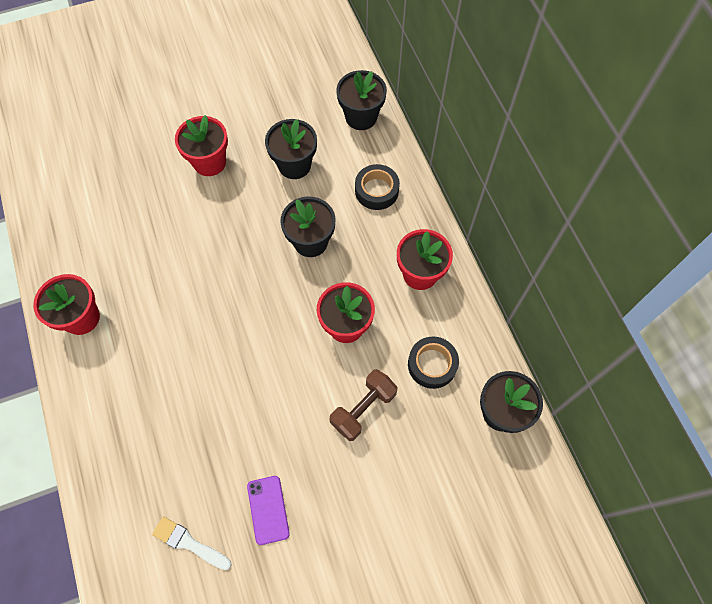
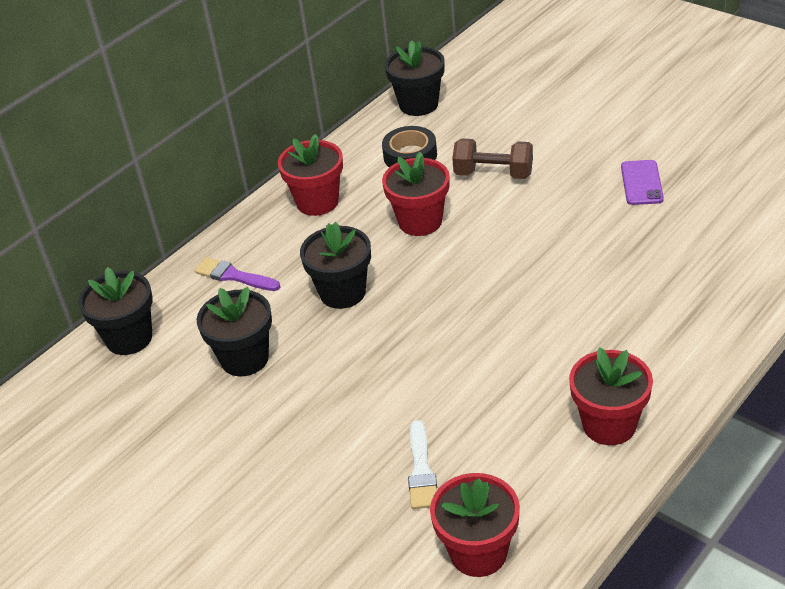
camera: 115 degrees left, 25 degrees down
(189, 543) = (723, 211): white brush -> white brush (421, 470)
(209, 162) = (296, 440): red flower pot -> red flower pot (478, 552)
(268, 509) = (641, 183): purple phone -> purple phone turned 45 degrees counterclockwise
(376, 190) = (234, 276): black tape -> purple brush

